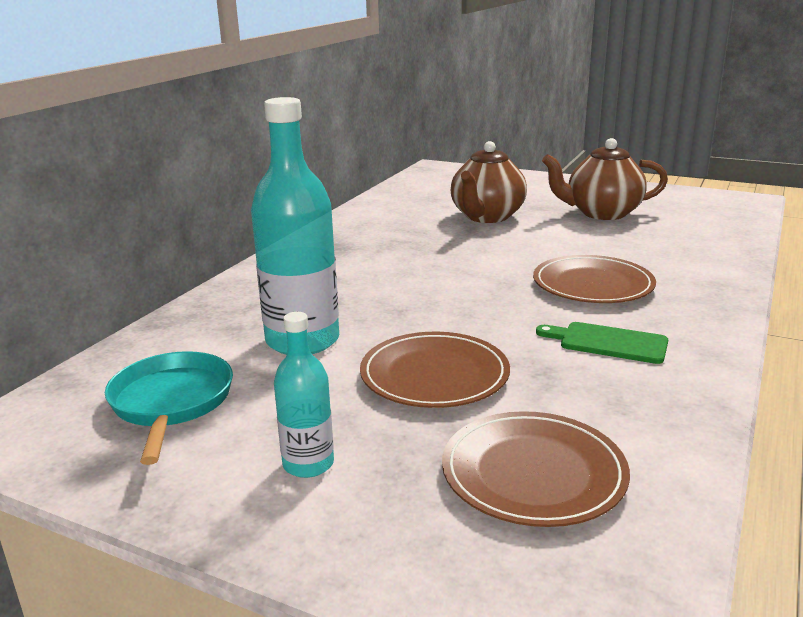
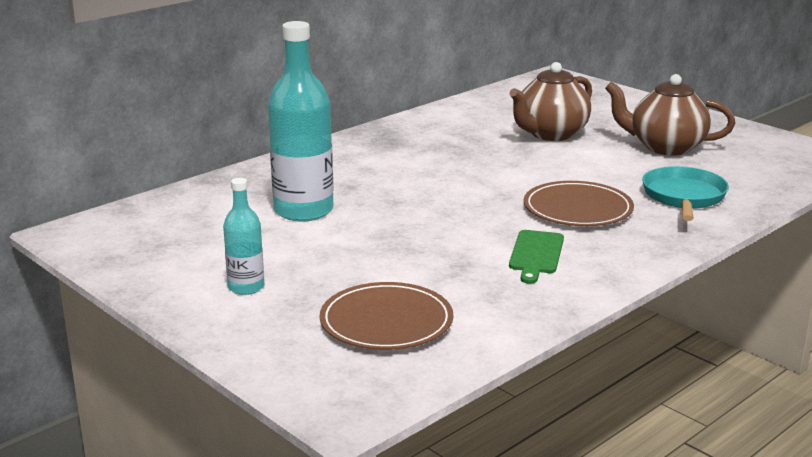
camera: 20 degrees right, 0 degrees up
(171, 403) = (185, 235): turquoise pan -> turquoise pan (683, 197)
(434, 375) = (378, 251): brown plate -> none
(608, 342) = (536, 254): green cutting board -> green cutting board turned 120 degrees counterclockwise

